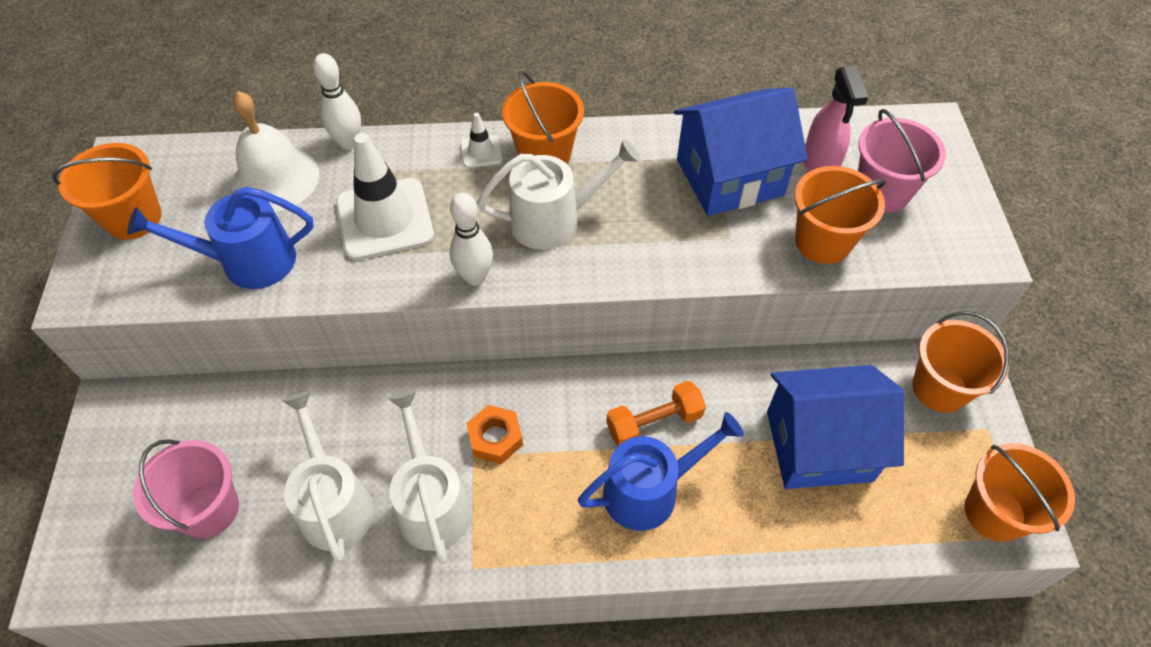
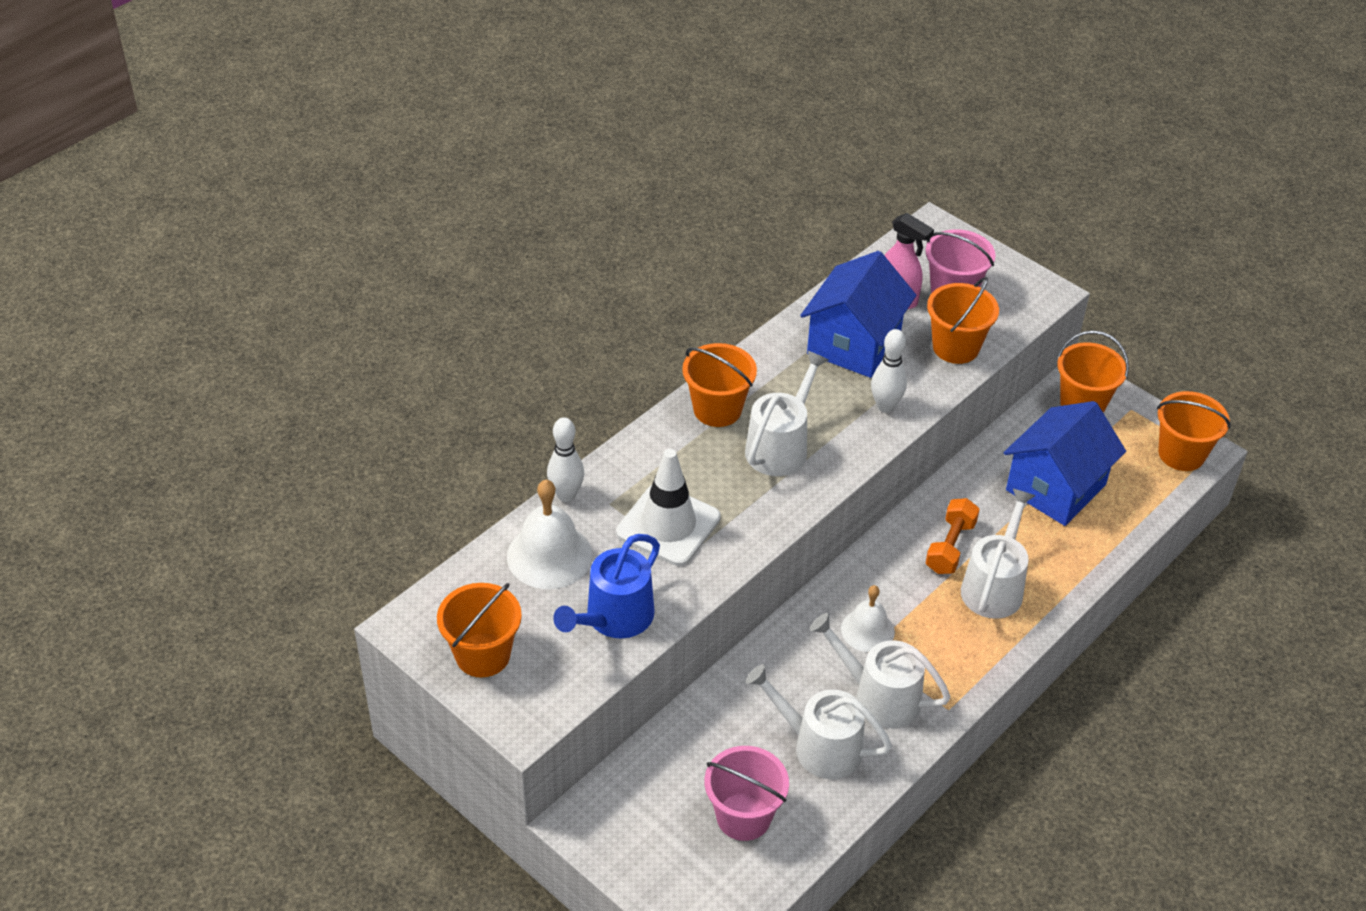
camera: 45 degrees left, 10 degrees down
(475, 277) = (779, 517): white bowling pin -> white bowling pin (885, 406)
(481, 151) = (670, 436): white traffic cone -> none
(495, 438) = (867, 630): orange nut -> white bell
(649, 491) = (994, 586): blue watering can -> white watering can

